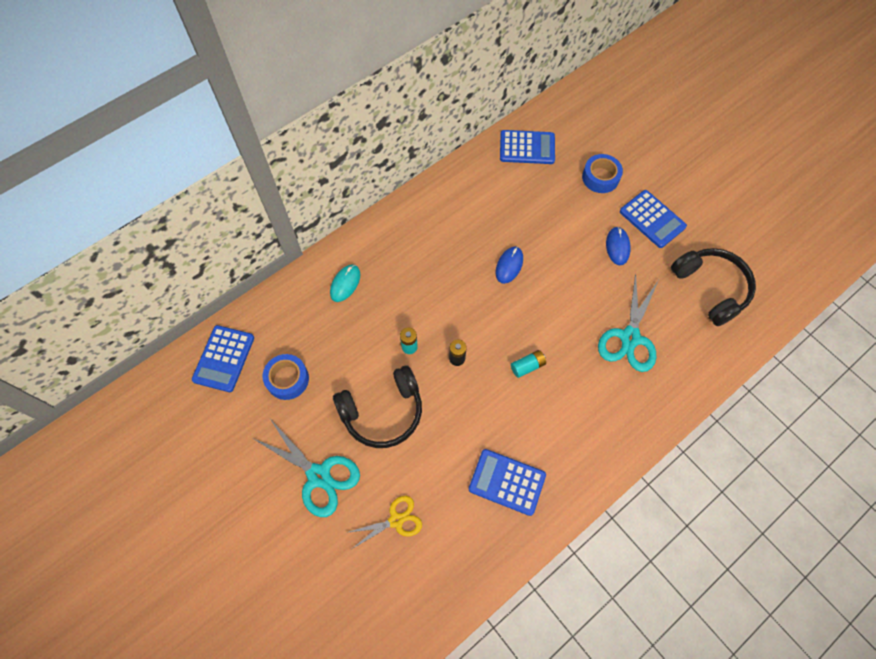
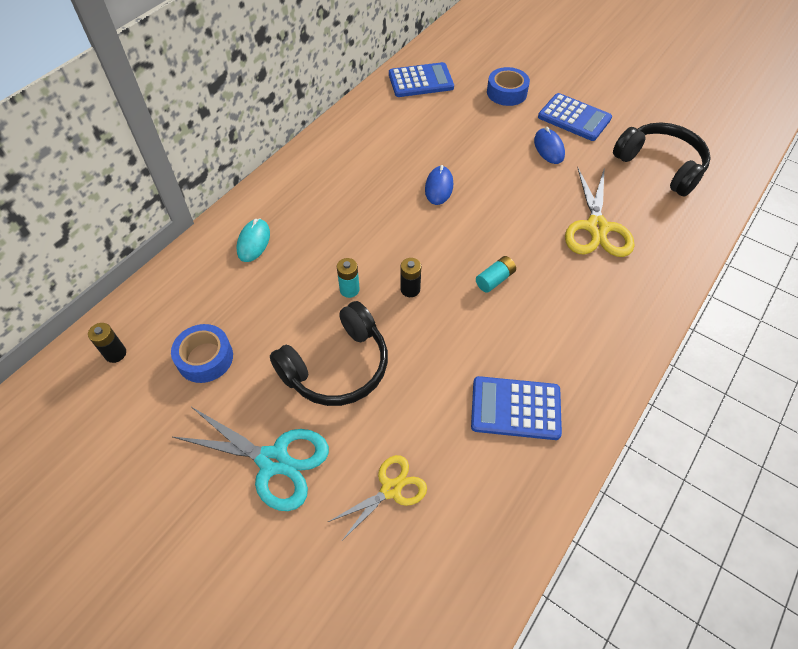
camera: 15 degrees left, 10 degrees down
(224, 358) = (115, 353): blue calculator -> black battery
(630, 338) = (597, 228): turquoise scissors -> yellow scissors

